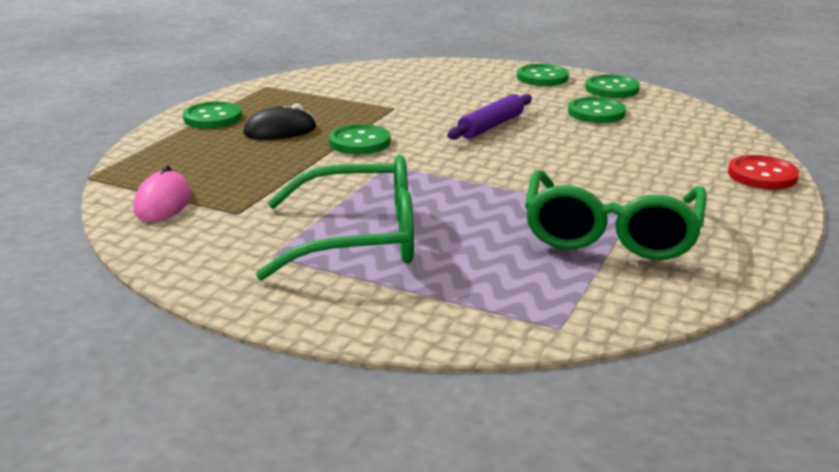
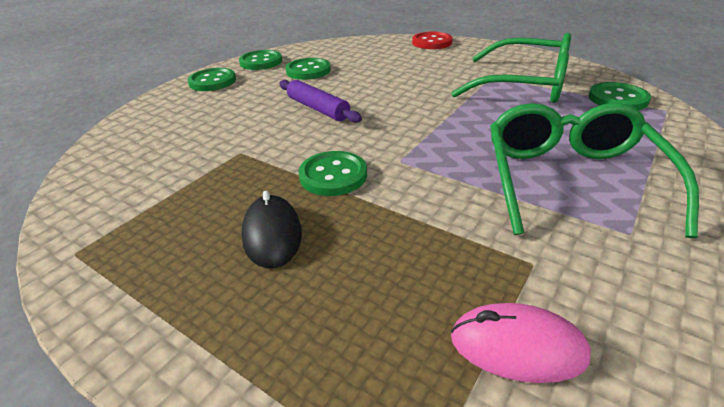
camera: 80 degrees left, 10 degrees up
(213, 118) = (178, 310): green button -> green button (617, 99)

